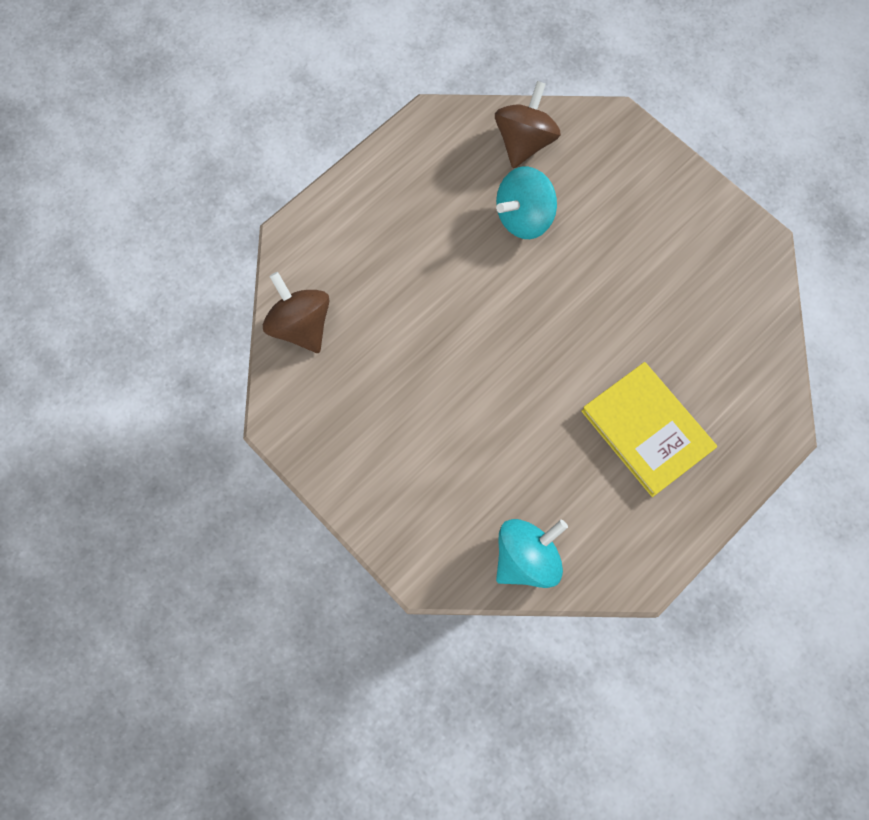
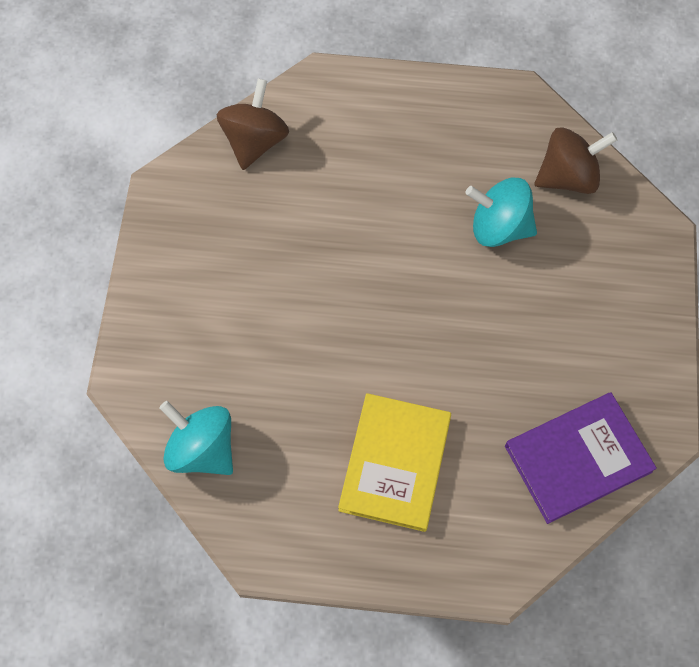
camera: 50 degrees right, 5 degrees down
(526, 557) = (202, 448): turquoise spinning top -> turquoise spinning top turned 150 degrees counterclockwise
(738, 309) = (578, 459): none -> purple book

